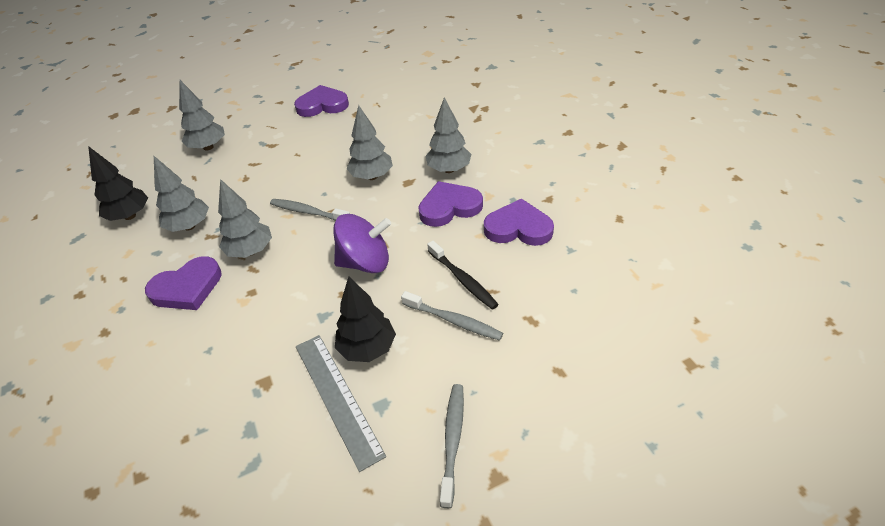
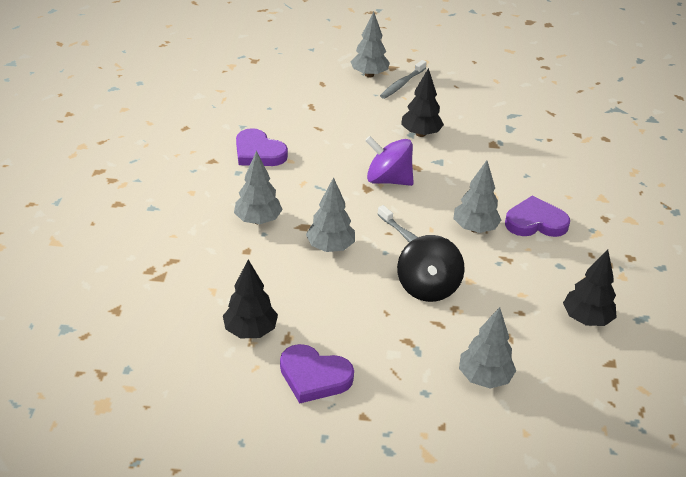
camera: 155 degrees left, 5 degrees down
(189, 226) = (525, 278): grey tree -> grey tree (369, 75)
(273, 183) = (428, 287): none -> black spinning top
(337, 398) = (452, 121): grey ruler -> none
(382, 108) = (250, 331): none -> black tree
(449, 207) = (291, 189): purple heart -> none
(453, 320) = (357, 124): grey toothbrush -> none
(463, 280) = (330, 141): black toothbrush -> none

